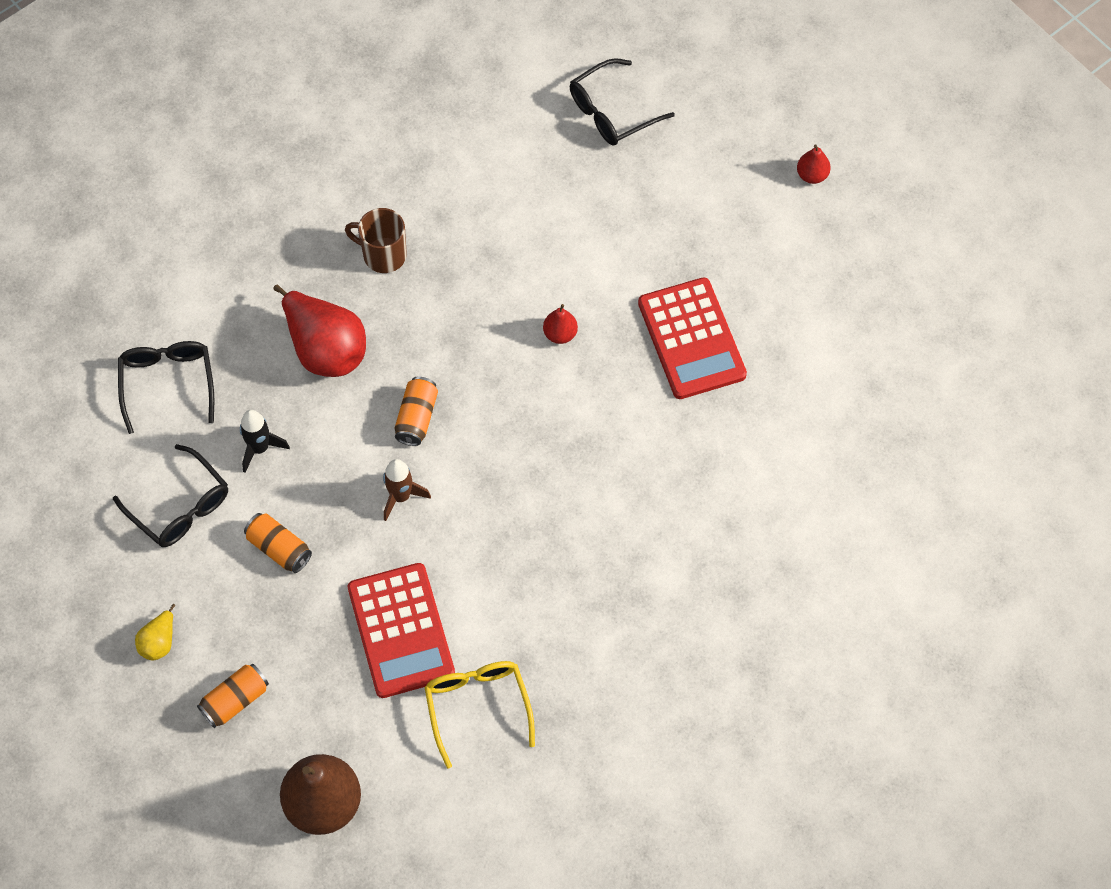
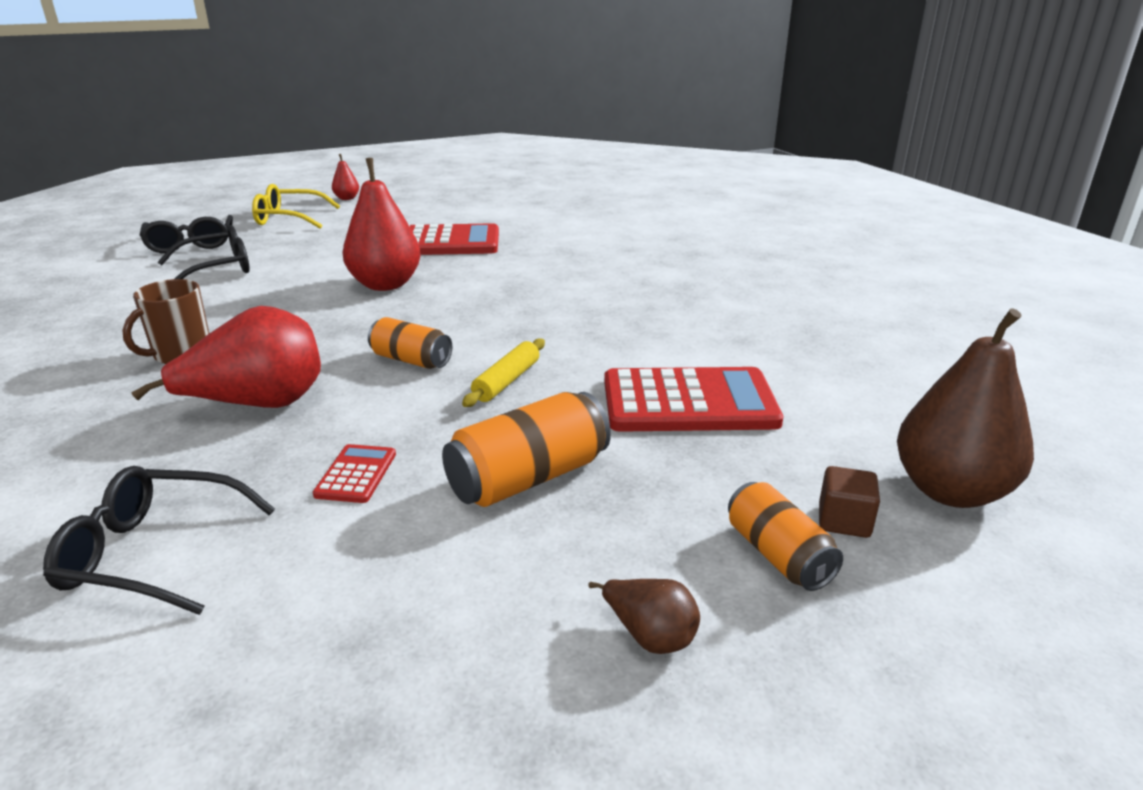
camera: 75 degrees left, 35 degrees down
(159, 642) = (649, 635): yellow pear -> brown pear
(180, 507) = (394, 570): black glasses -> black glasses (217, 269)
(260, 448) = (356, 474): black rocket -> red calculator
(276, 737) = (844, 521): none -> brown cube
(279, 548) = (529, 478): orange can -> orange can, size x1.52
(401, 497) = (507, 381): brown rocket -> yellow rolling pin
(477, 706) = (797, 369): yellow glasses -> yellow glasses (289, 218)
(560, 334) = (385, 285): red pear -> red pear, size x2.10

